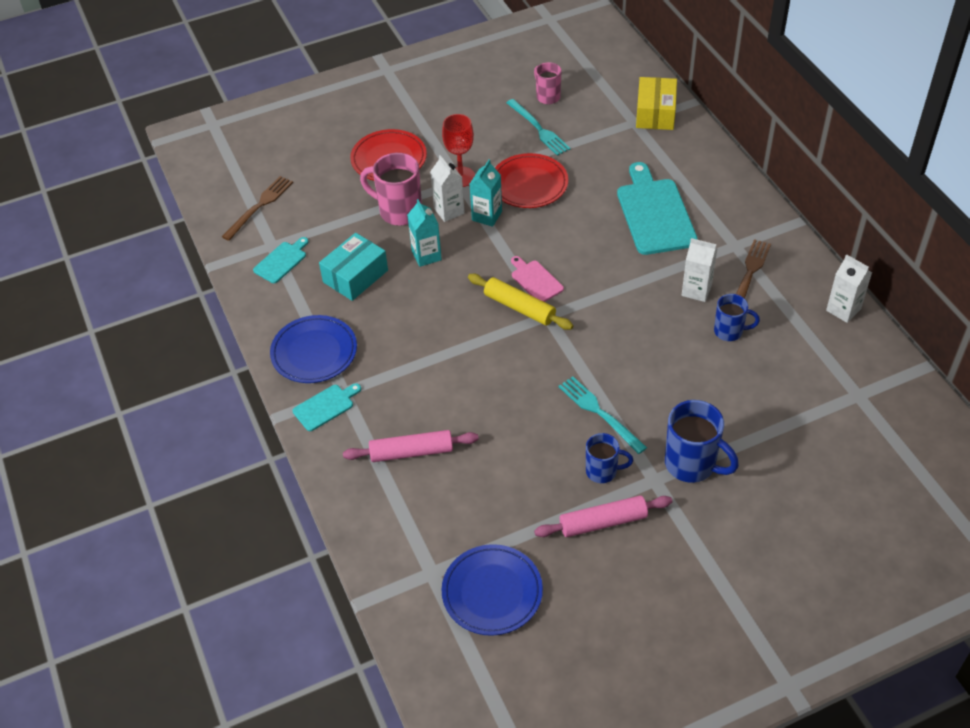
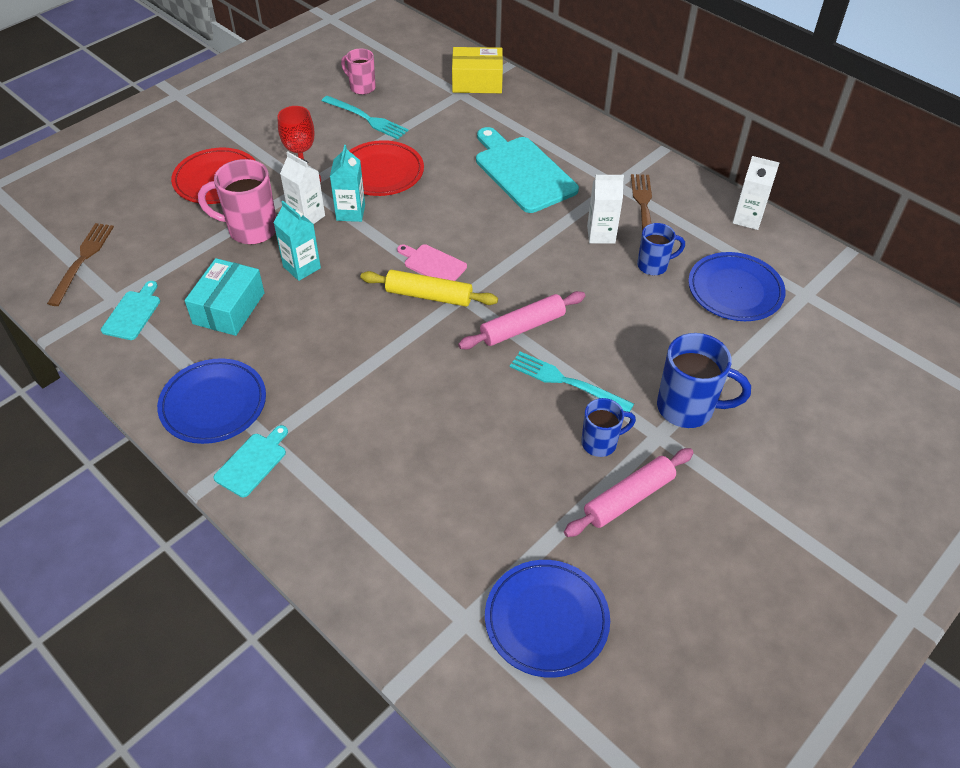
camera: 25 degrees left, 0 degrees up
(411, 452) = (379, 485): pink rolling pin -> pink rolling pin (522, 327)
(655, 113) = (477, 82): yellow box -> yellow box turned 75 degrees counterclockwise
(792, 374) = (735, 290): none -> blue plate

